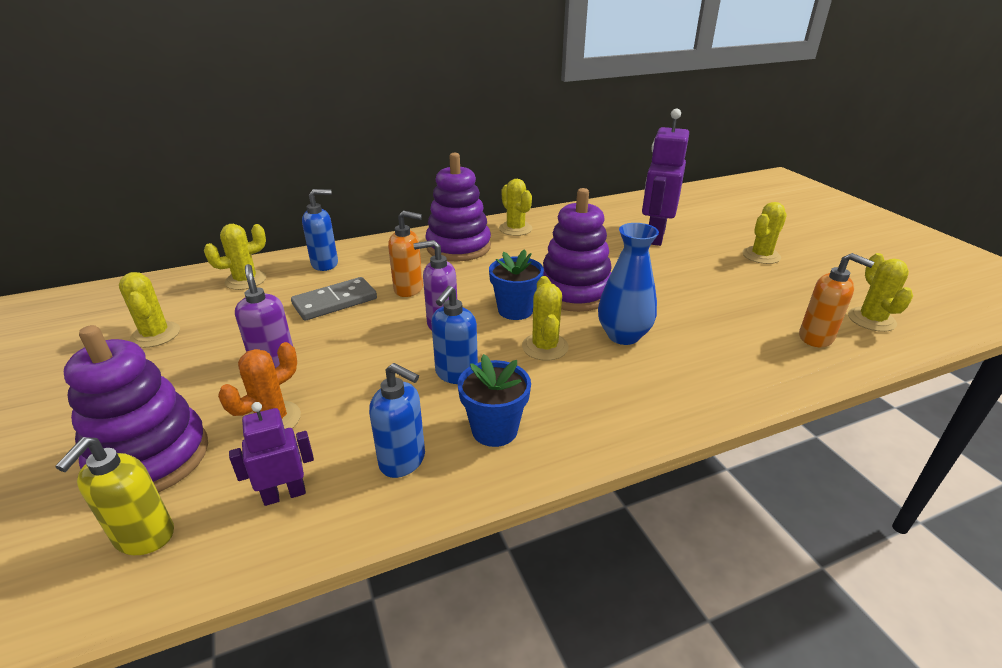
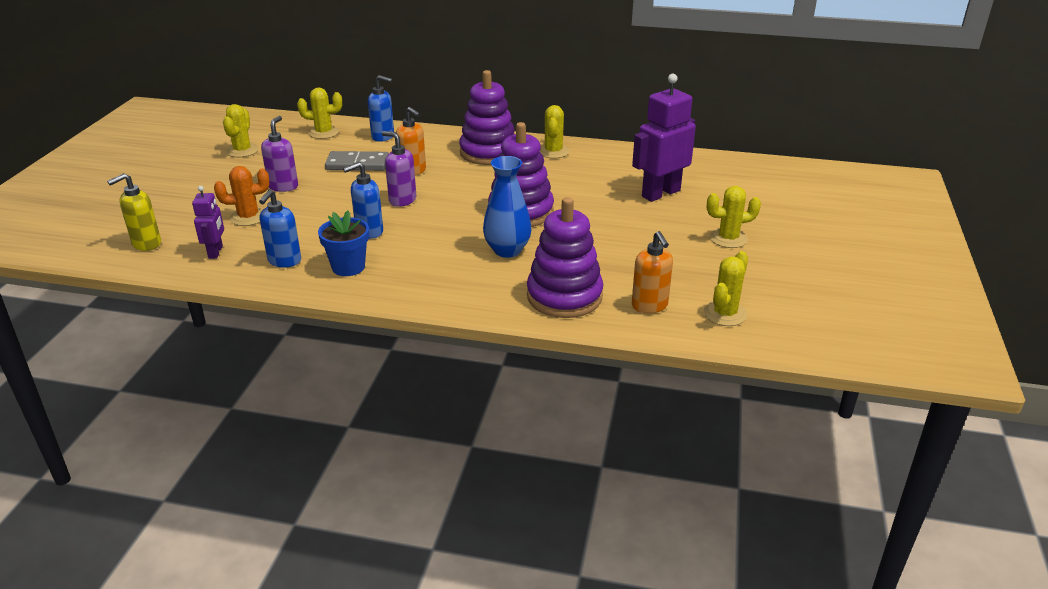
camera: 35 degrees right, 0 degrees up
(151, 458) = (179, 213): purple stacking toy -> purple stacking toy (564, 296)
(284, 494) = (216, 252): purple robot -> purple robot turned 75 degrees clockwise
(403, 460) = (284, 261): blue soap dispenser -> blue soap dispenser turned 45 degrees clockwise
(515, 310) = (461, 209): blue flower pot -> none
(545, 347) = (444, 237): yellow cactus -> none

